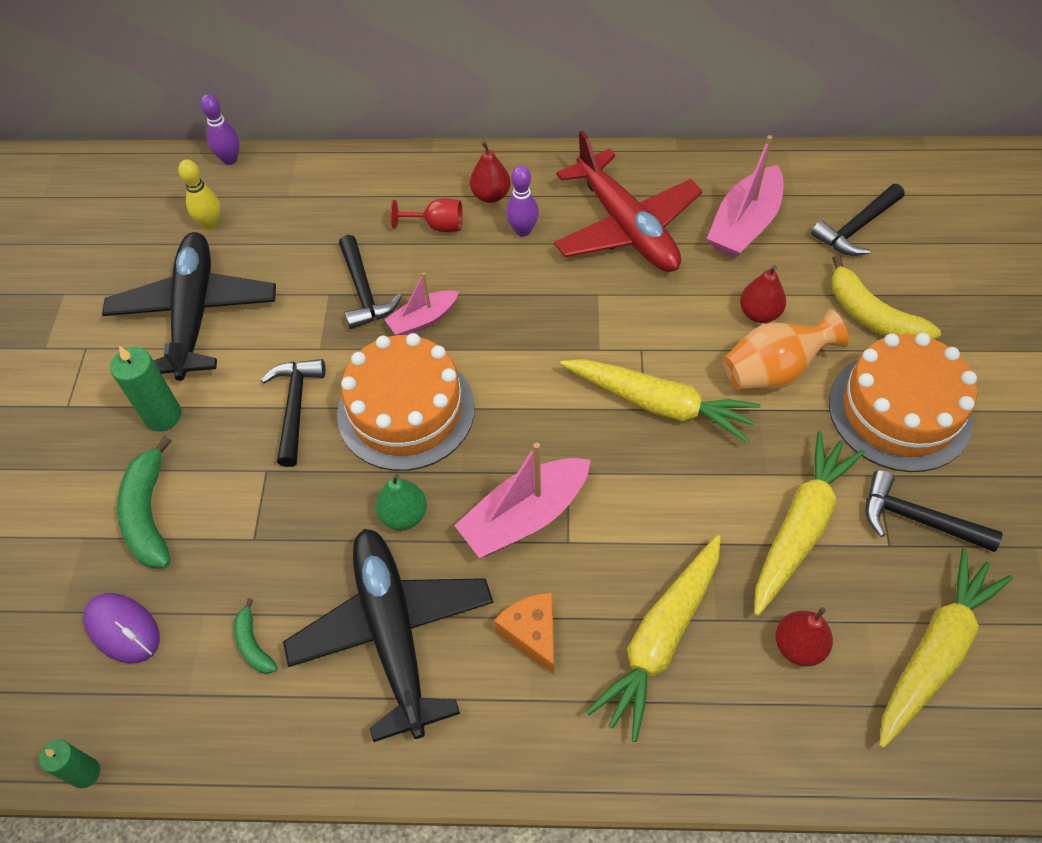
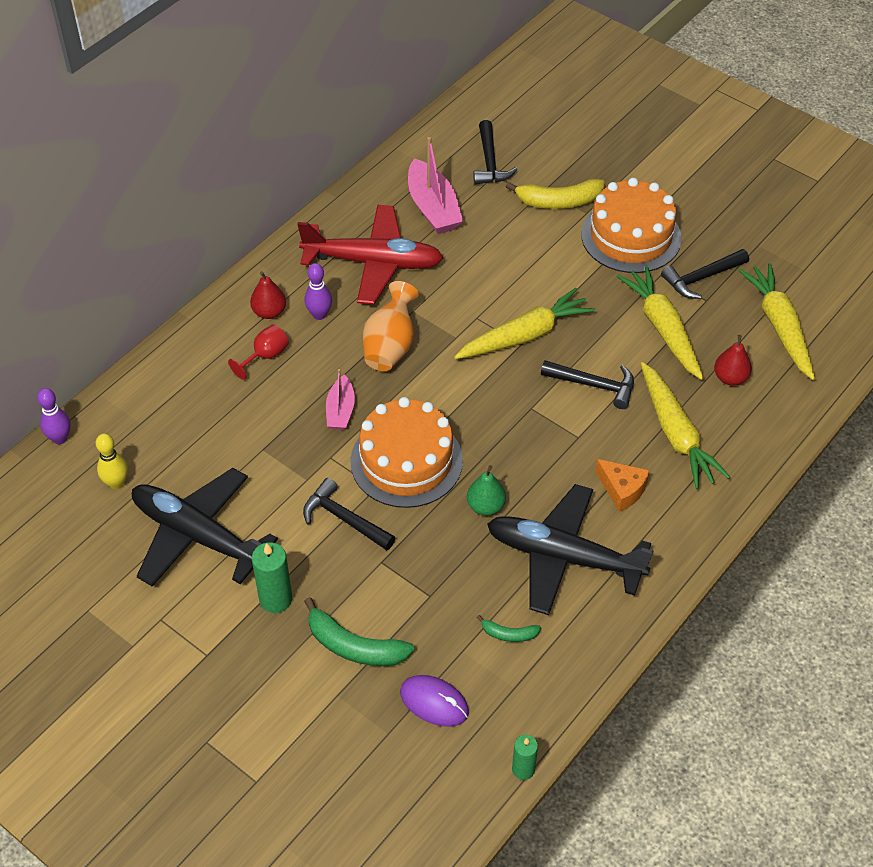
camera: 55 degrees left, 5 degrees down
(123, 629) = (434, 702): purple mouse -> purple mouse turned 45 degrees clockwise
(363, 291) = (281, 428): black hammer -> black hammer (594, 385)
(525, 516) = (542, 447): pink boat -> none
(532, 633) = (622, 490): orange cheese -> orange cheese turned 150 degrees counterclockwise
(759, 313) = (506, 247): red pear -> none
(773, 372) = (553, 270): orange vase -> orange vase (390, 346)

